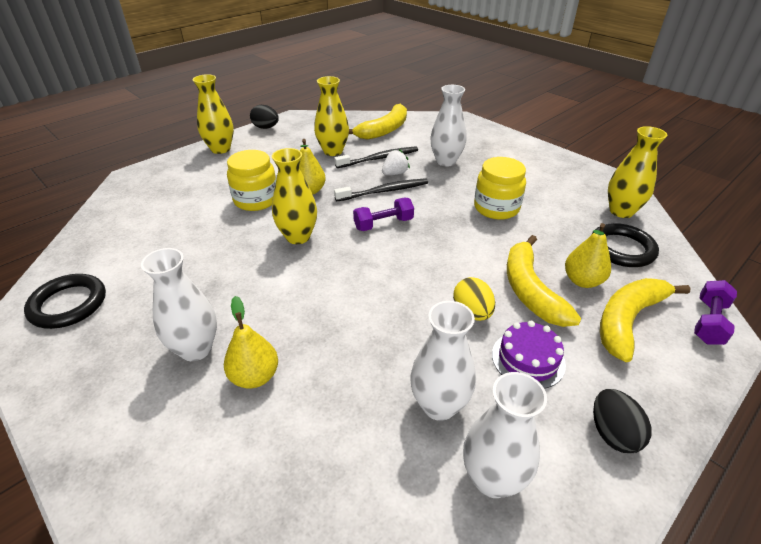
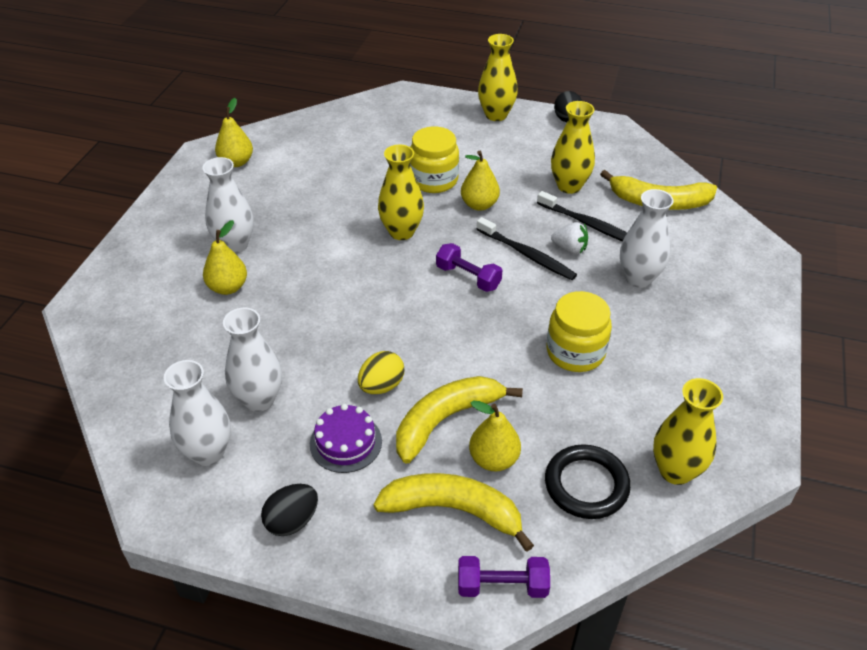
camera: 60 degrees right, 5 degrees up
(68, 304) = (236, 162): black ring -> yellow pear

